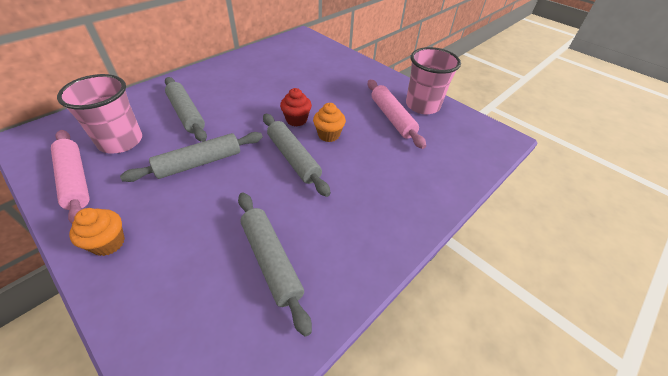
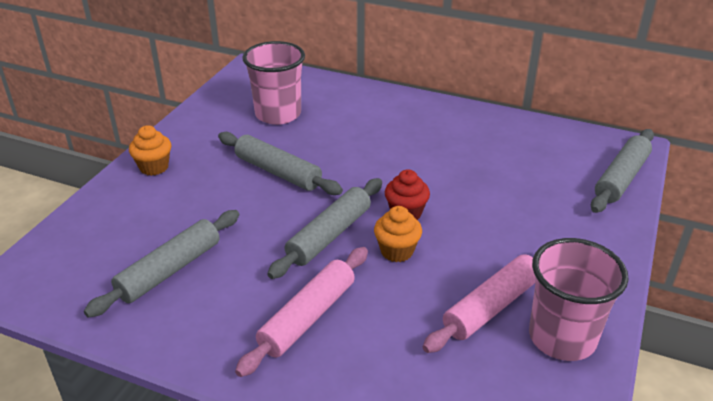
camera: 70 degrees right, 10 degrees down
(75, 180) = (214, 117): pink rolling pin -> pink rolling pin (307, 317)
(186, 114) = (349, 131): grey rolling pin -> grey rolling pin (621, 178)

